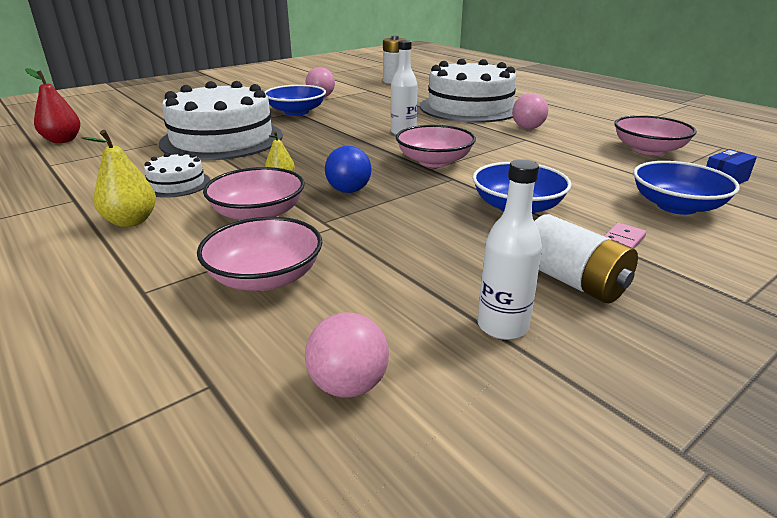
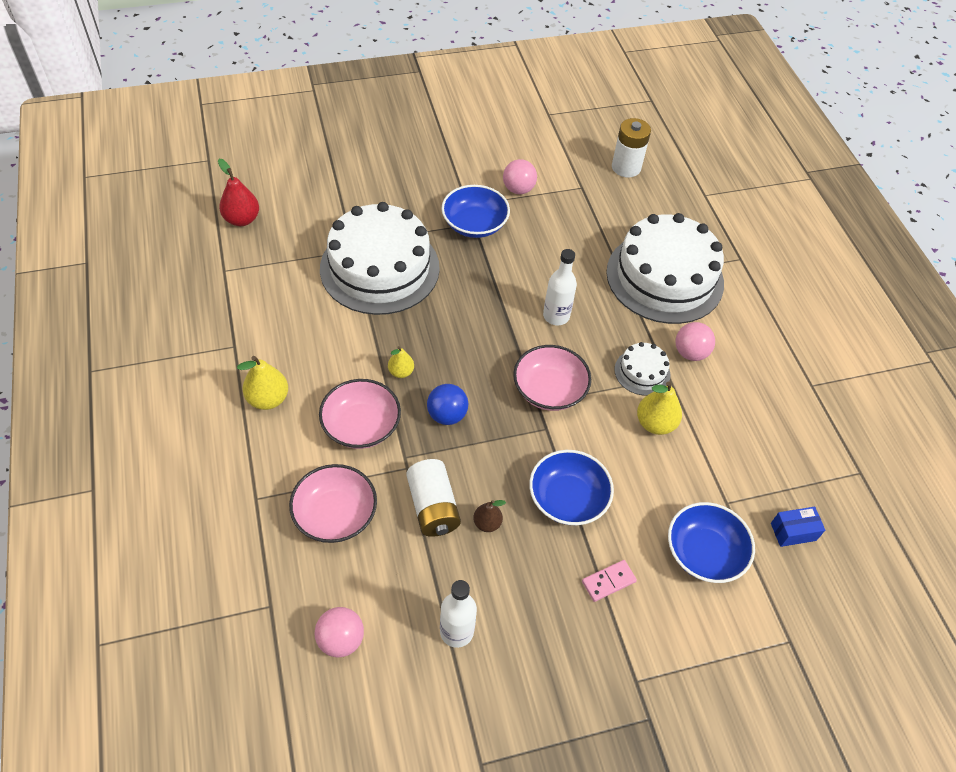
camera: 20 degrees right, 25 degrees up
(177, 184) = (316, 348): white cake -> white cake (642, 372)
(453, 240) = (487, 523): none -> brown pear
(543, 158) = (655, 423): none -> yellow pear
(573, 281) = (536, 609): white battery -> white battery (433, 507)
(648, 150) = (776, 447): pink bowl -> none

